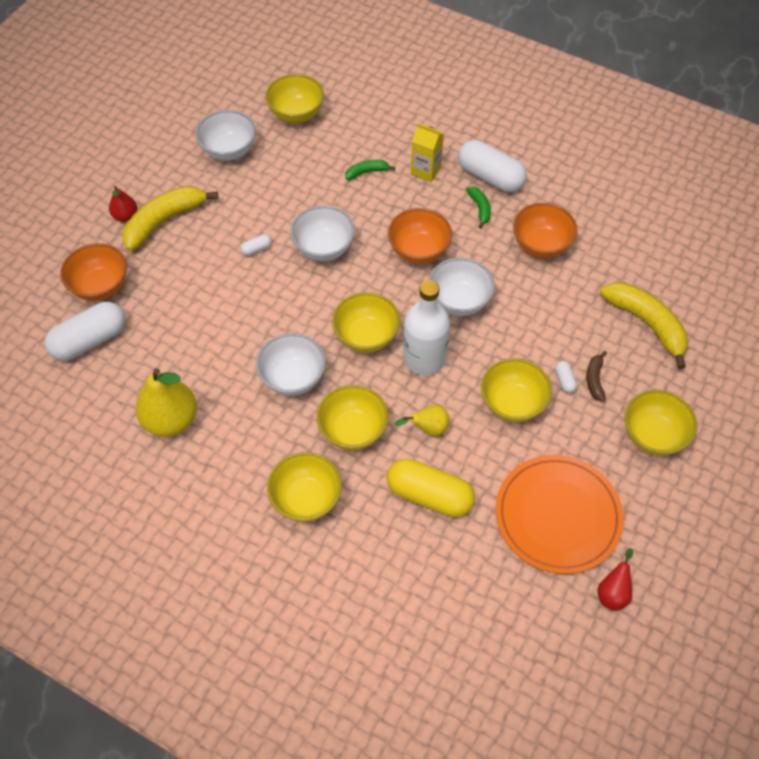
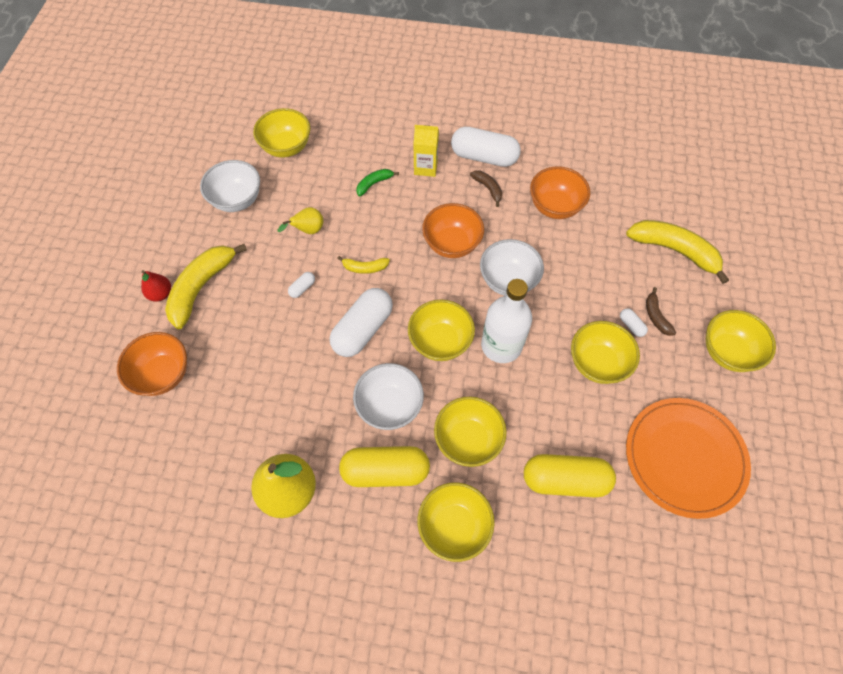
camera: 20 degrees left, 5 degrees up
(89, 340) = (173, 434): white capsule -> white capsule (363, 329)
(264, 432) = (385, 471): none -> yellow capsule
(323, 248) = (365, 268): white bowl -> yellow banana
(428, 428) = (534, 413): yellow pear -> yellow pear (308, 230)
(480, 208) = (488, 188): green banana -> brown banana
(613, 592) = (765, 515): red pear -> none

